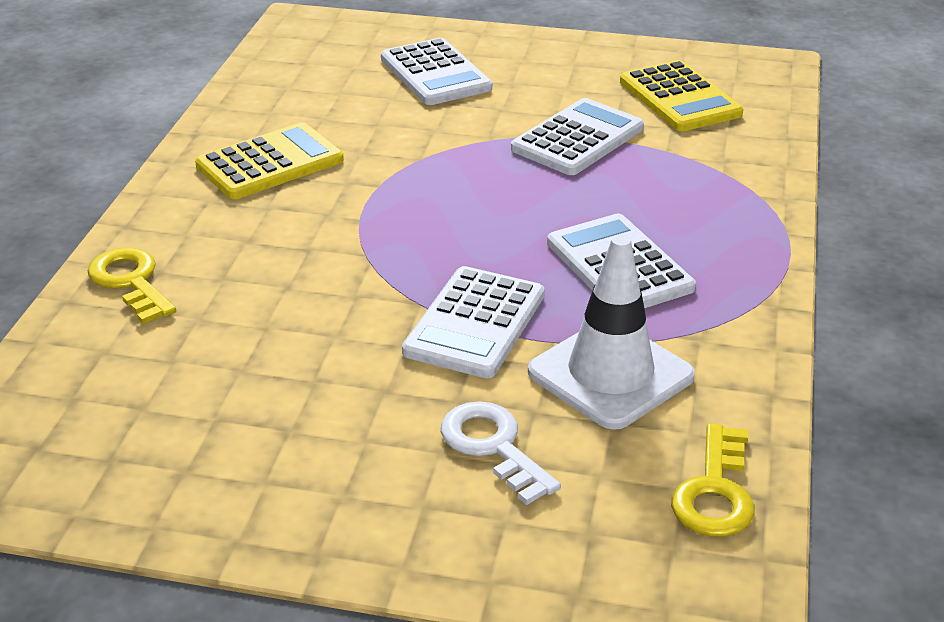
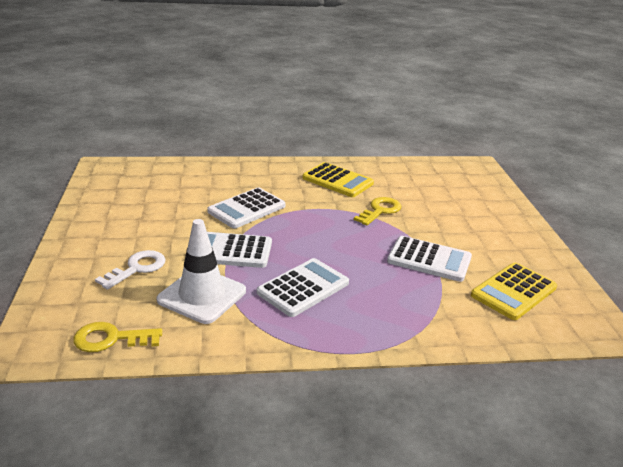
camera: 70 degrees right, 5 degrees down
(131, 282) = (229, 170): yellow key -> yellow key (380, 210)
(435, 74) = (461, 207): white calculator -> white calculator (246, 209)

